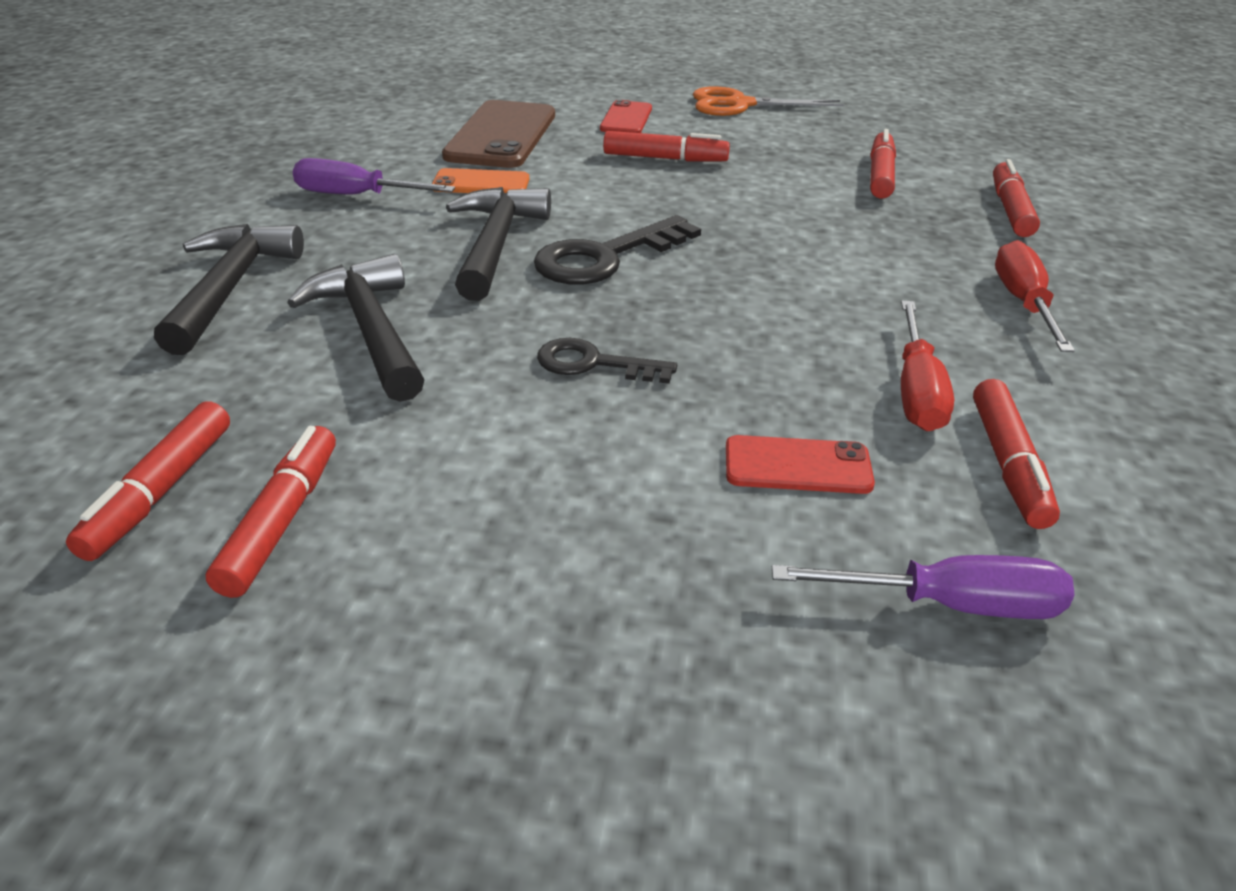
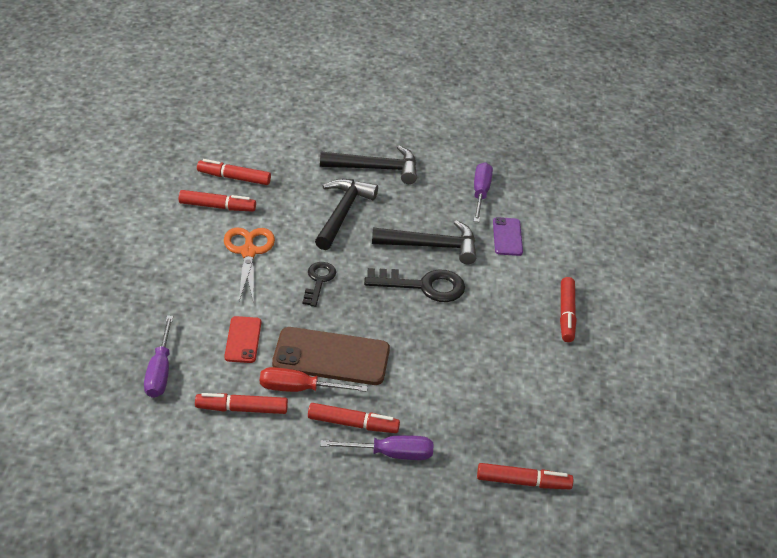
camera: 85 degrees right, 5 degrees up
(371, 330) = (343, 213): black hammer -> black hammer turned 45 degrees counterclockwise
(481, 183) = (507, 237): orange phone -> purple phone
(501, 135) = (583, 241): brown phone -> brown phone (331, 357)
(605, 257) = (423, 286): black key -> black key turned 135 degrees clockwise
(626, 119) = (633, 298): red phone -> none
(739, 105) = (685, 360): orange scissors -> orange scissors (248, 252)
(880, 175) = (567, 421): red marker -> red marker (353, 424)
(1023, 303) = (390, 454): red screwdriver -> purple screwdriver

